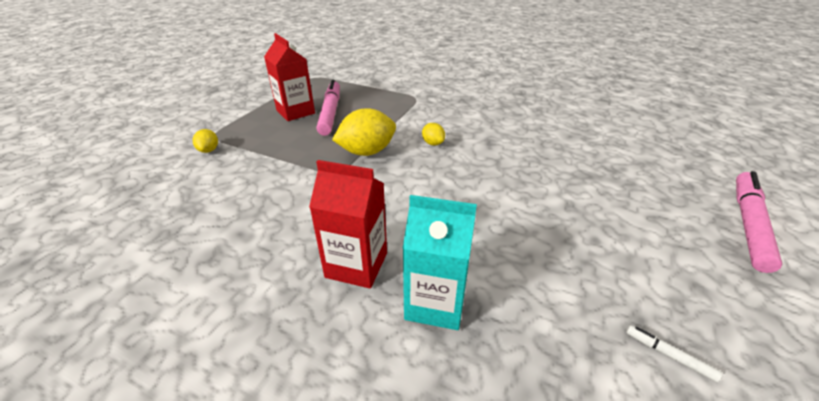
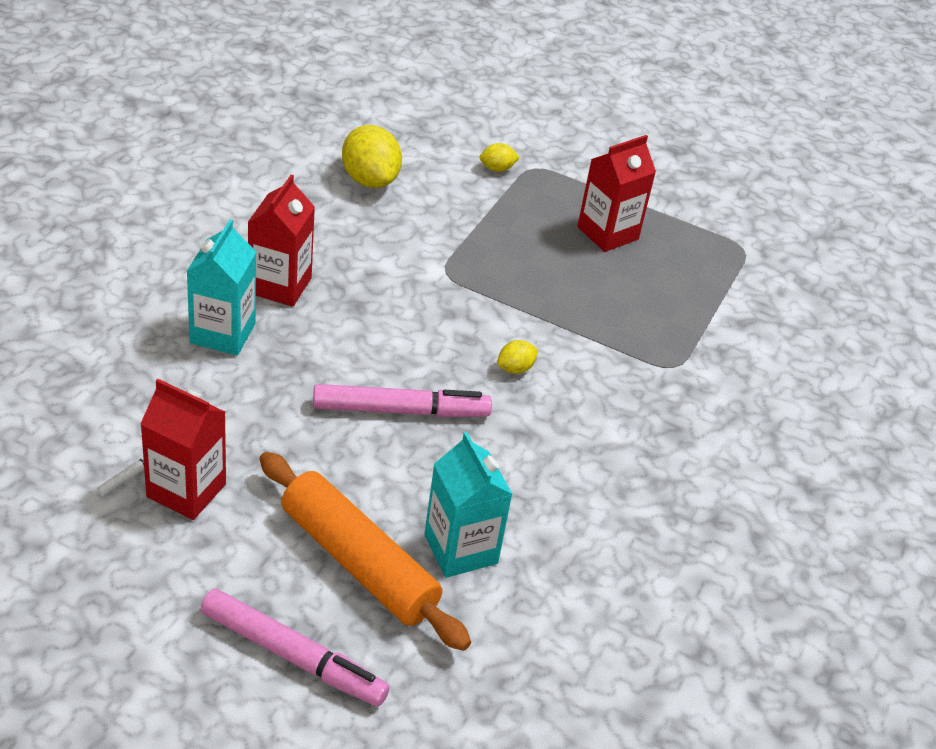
camera: 85 degrees right, 5 degrees up
(330, 112) = (608, 268): pink marker -> pink marker (400, 410)
(367, 152) = (492, 301): yellow lemon -> yellow lemon (370, 180)
(599, 161) = (460, 549): none -> turquoise carton
(644, 200) = (358, 562): none -> orange rolling pin
(654, 305) = (186, 490): none -> red carton

